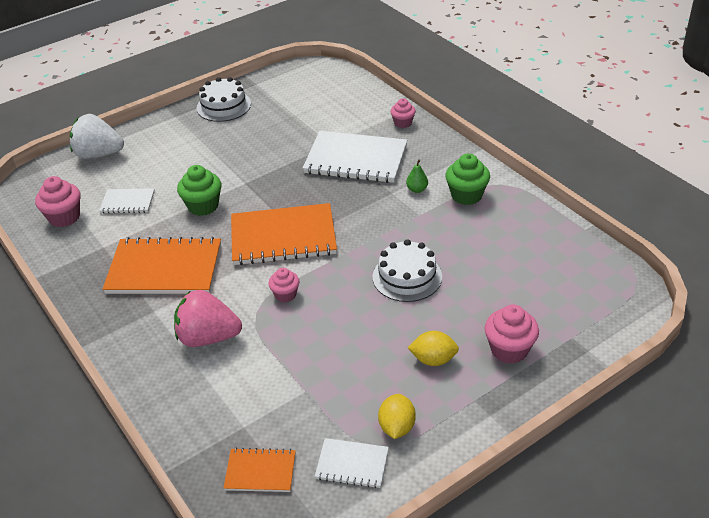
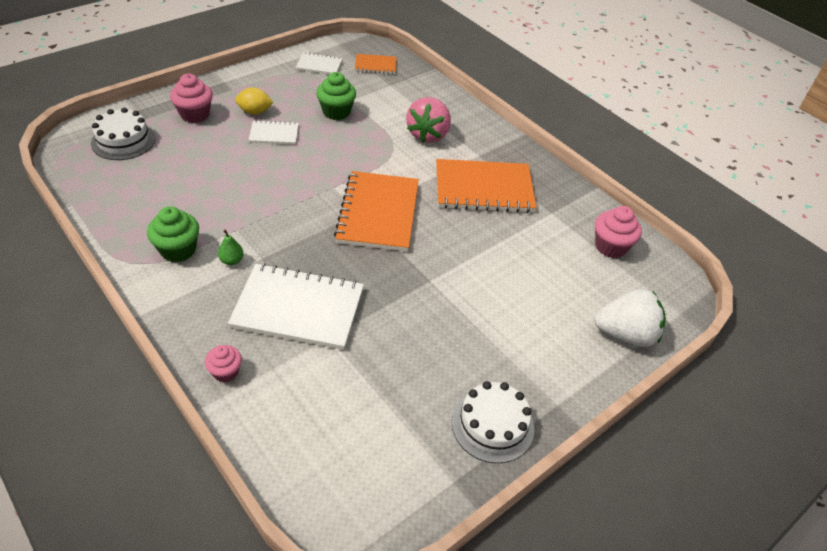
camera: 170 degrees right, 5 degrees up
(128, 202) = (553, 261): white notebook -> white notebook (274, 134)
(203, 206) = (469, 252): green cupcake -> green cupcake (336, 112)
(208, 337) = (428, 134): pink strawberry -> pink strawberry turned 105 degrees clockwise
(283, 237) = (378, 213): orange notebook -> orange notebook turned 75 degrees counterclockwise
(285, 294) = (370, 161): pink cupcake -> none
(397, 427) = (288, 79): yellow lemon -> none
(407, 277) = (262, 170): white cake -> white cake (123, 141)

